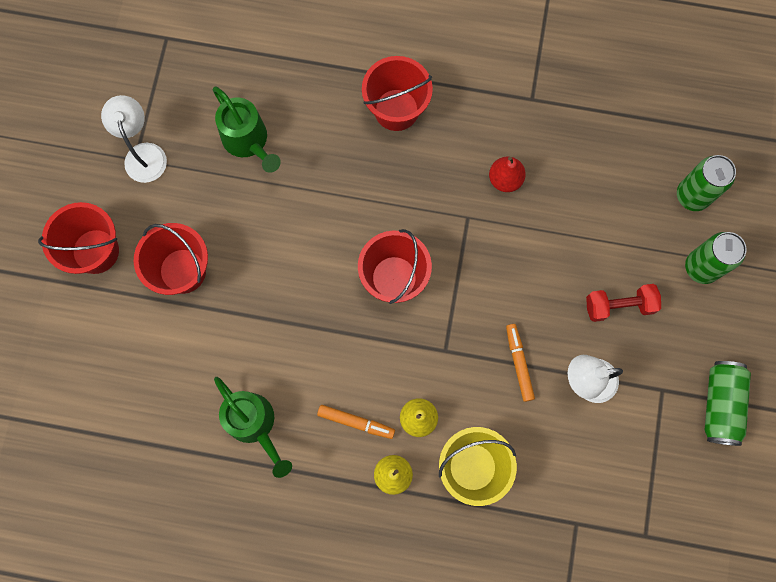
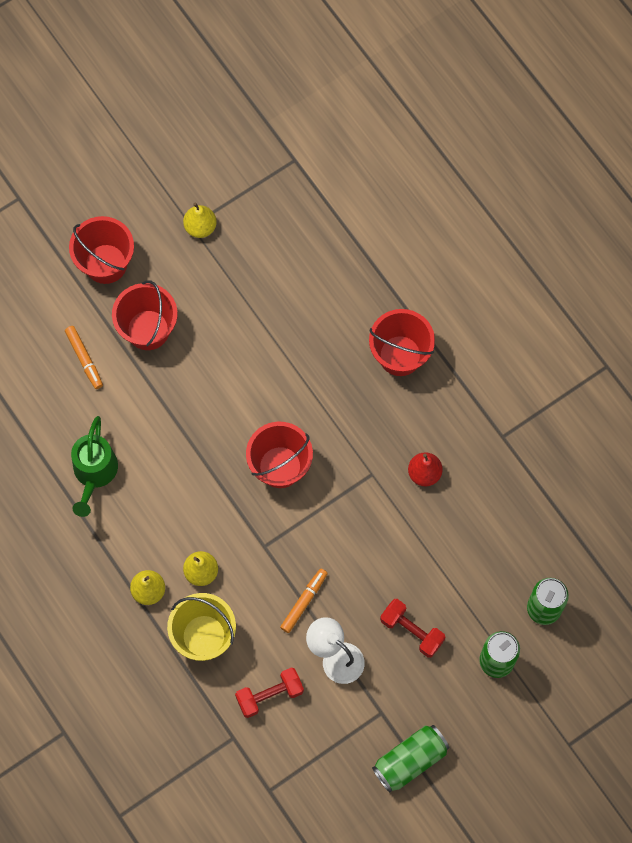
camera: 45 degrees right, 5 degrees down
(143, 154) = (200, 227): white lamp -> yellow pear
(248, 142) = (277, 284): green watering can -> none
(356, 422) = (159, 535): orange marker -> orange marker (84, 359)
(568, 461) = (269, 695): none -> red dumbbell

